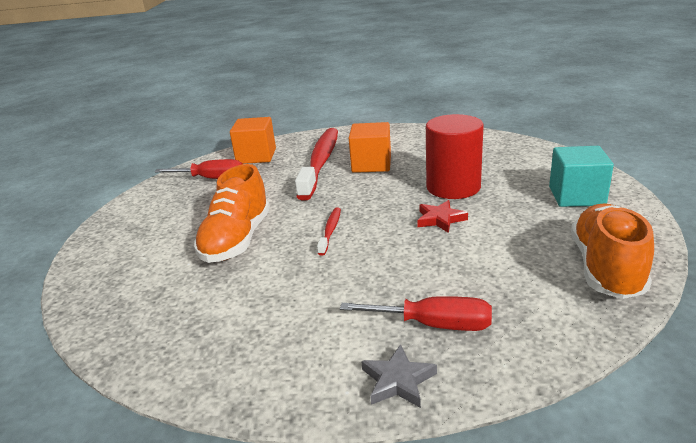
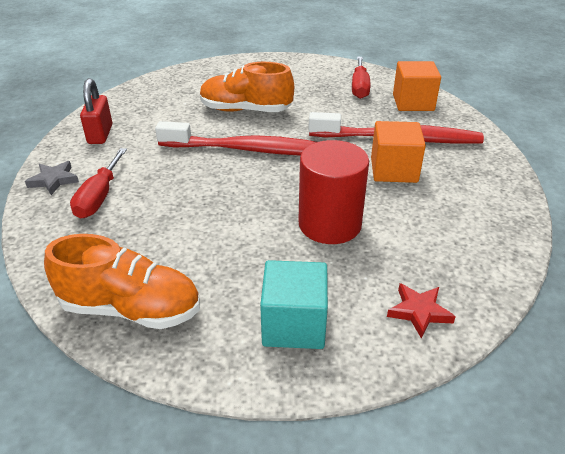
camera: 85 degrees right, 10 degrees up
(267, 358) = (100, 134): none -> red padlock
(330, 231) = (249, 150): red toothbrush -> red toothbrush, size x2.33
(440, 219) = (256, 210): red star -> red star (419, 312)

